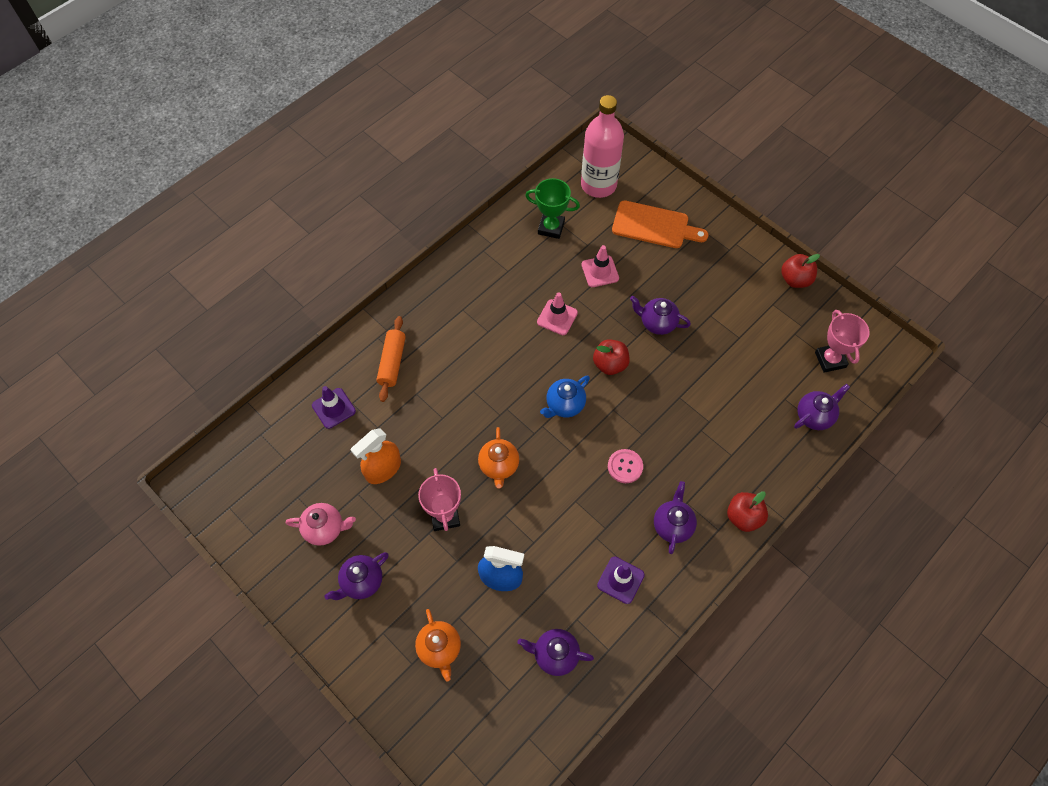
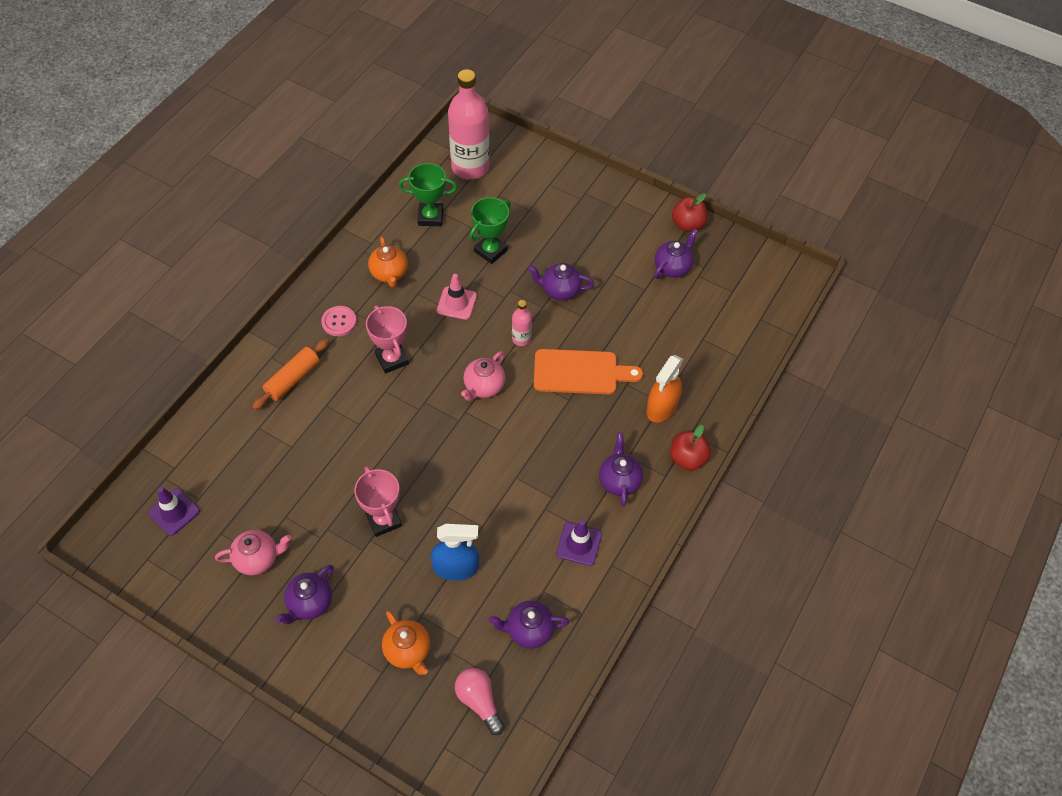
camera: 15 degrees left, 5 degrees down
(333, 408) = (239, 437): purple traffic cone -> purple traffic cone (174, 512)
(383, 469) = (307, 487): orange spray bottle -> orange spray bottle (661, 407)
(392, 362) = (293, 379): orange rolling pin -> orange rolling pin turned 45 degrees clockwise
(494, 714) = (479, 701): none -> pink light bulb
(499, 466) = (429, 459): orange teapot -> orange teapot (389, 274)
(564, 405) = (483, 387): blue teapot -> pink teapot
(600, 271) = (490, 251): pink traffic cone -> green trophy
(610, 364) = (521, 339): red apple -> pink bottle
(625, 466) = (559, 434): pink button -> pink button (339, 322)
(654, 226) = (536, 197): orange cutting board -> orange cutting board (580, 372)
(814, 416) = (735, 350): purple teapot -> purple teapot (672, 267)
(830, 360) = (738, 294): pink trophy -> pink trophy (392, 359)

